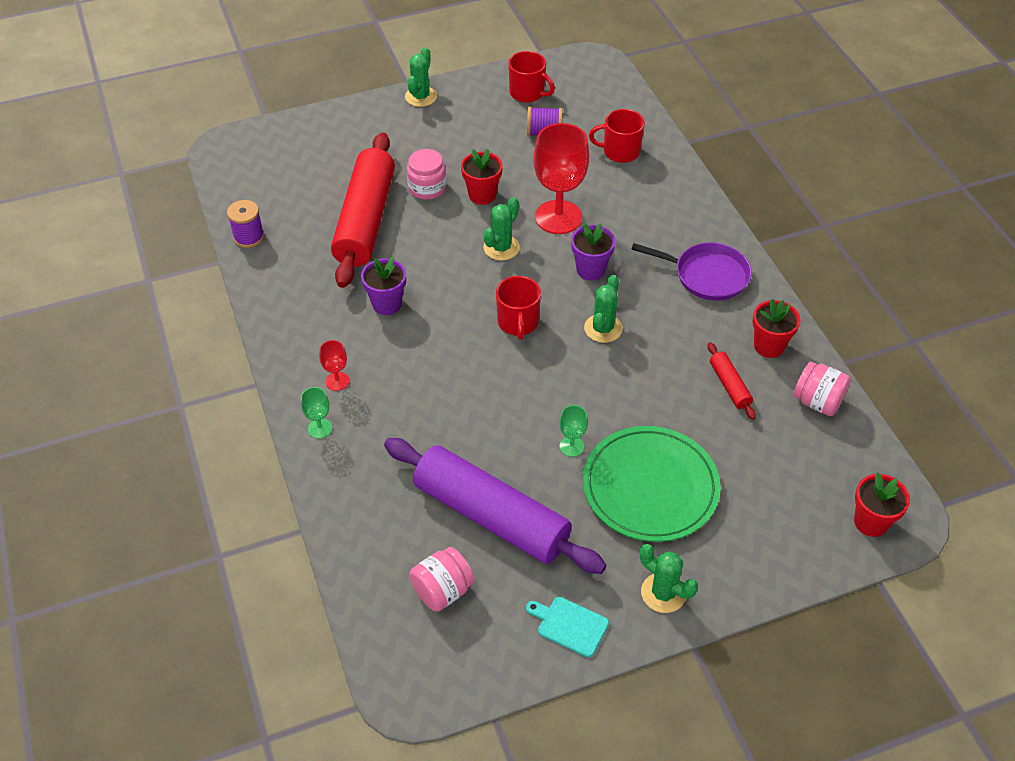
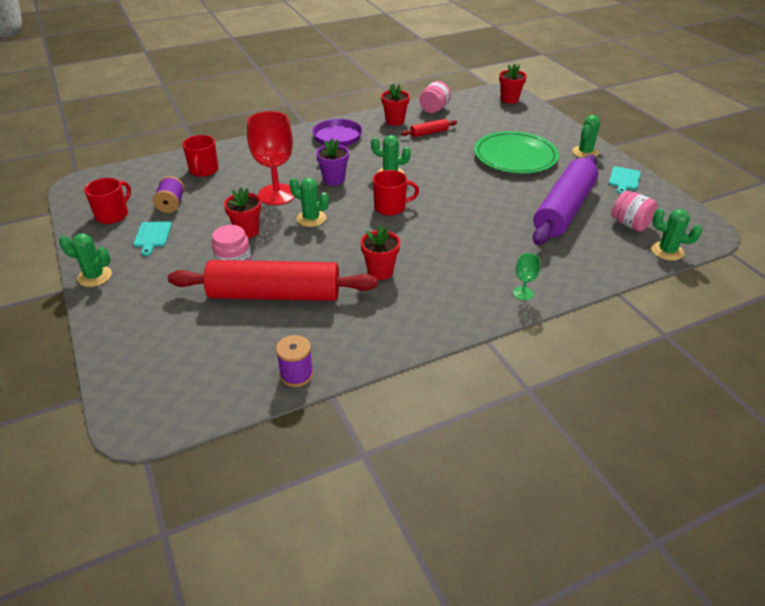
camera: 95 degrees left, 10 degrees down
(337, 381) = (472, 290): red goblet -> none
(371, 616) = (667, 251): none -> green cactus
(387, 304) = (380, 271): purple flower pot -> red flower pot
(483, 126) = (152, 236): none -> turquoise cutting board
(571, 446) = (495, 182): green goblet -> none

